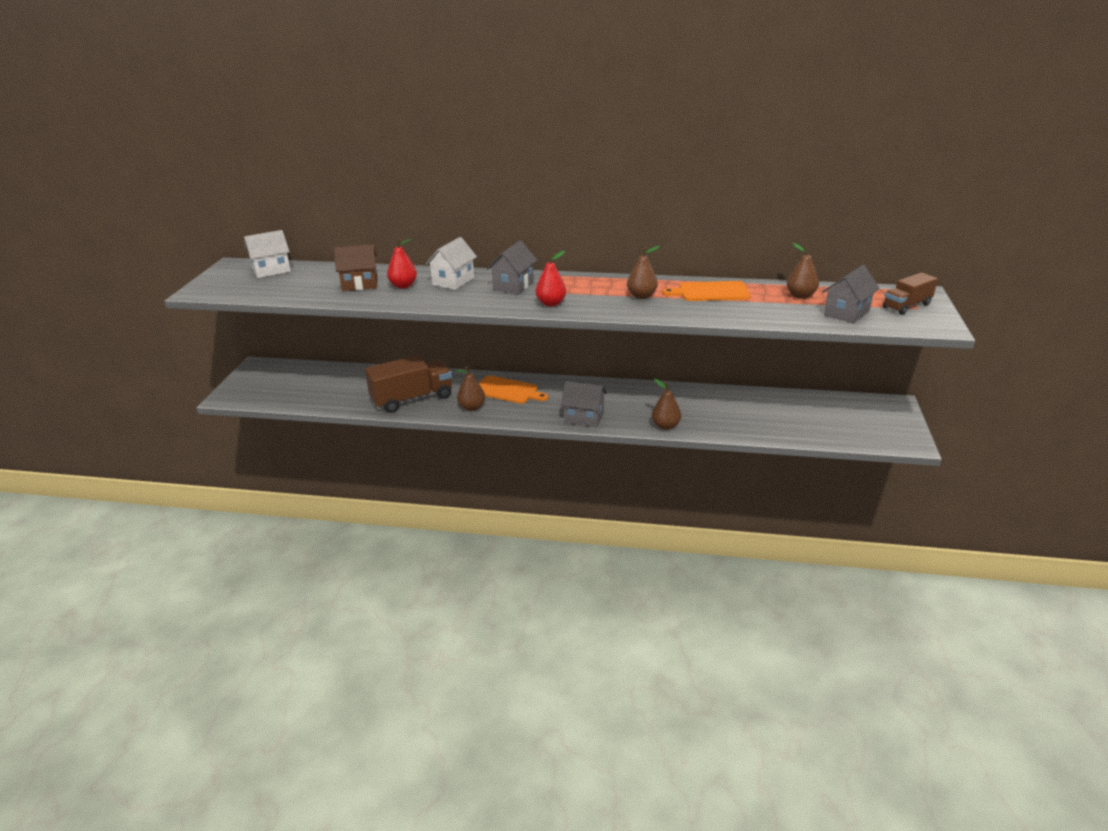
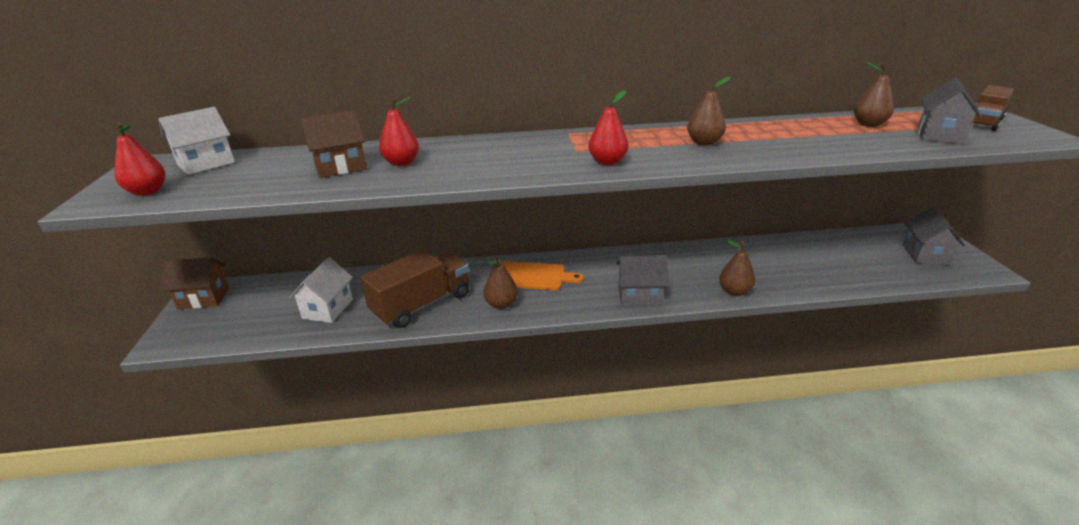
camera: 15 degrees left, 0 degrees up
(230, 288) = (148, 191): none -> red pear
(258, 371) = (204, 298): none -> brown house
(453, 281) = (463, 151): white house -> white house (328, 309)
(513, 285) = (543, 148): grey house -> grey house (924, 254)
(710, 292) = (773, 130): orange cutting board -> none

